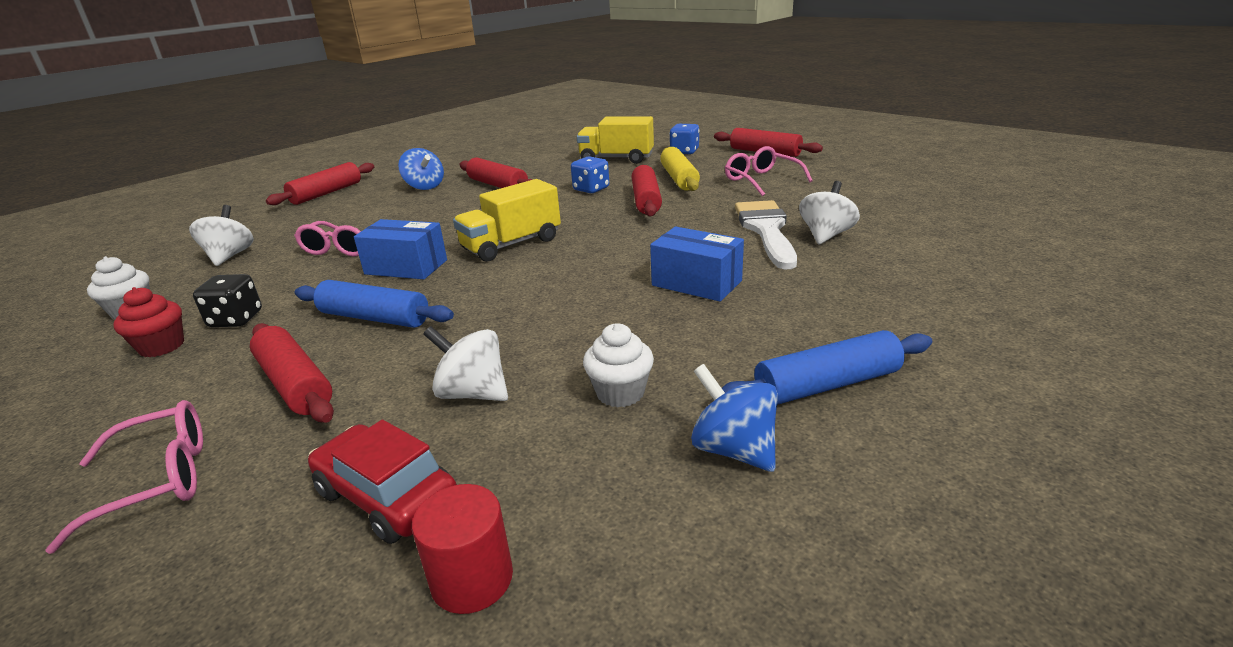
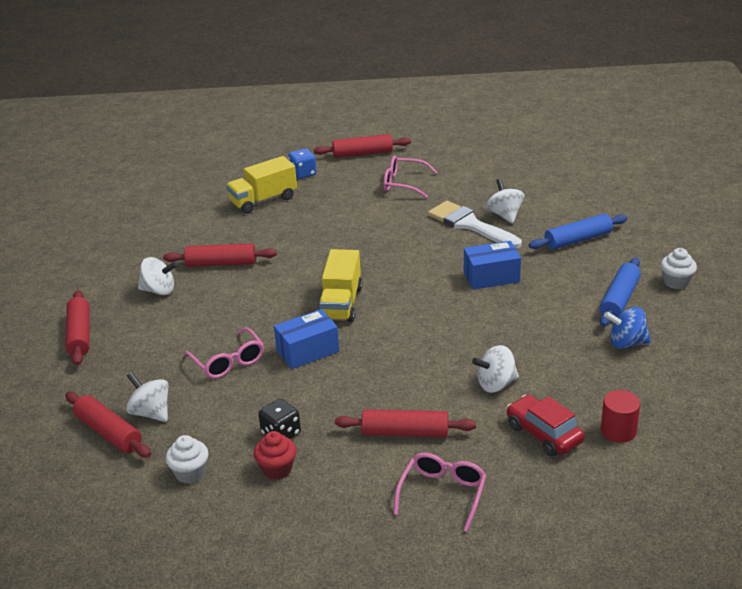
camera: 45 degrees left, 5 degrees up
(374, 318) = (365, 385): blue rolling pin -> blue rolling pin (578, 240)
(387, 496) = (544, 434): red car -> red car turned 60 degrees clockwise
(424, 186) = (159, 290): blue spinning top -> white spinning top
(591, 189) = (302, 237): blue dice -> none
(620, 393) = (553, 347): white cupcake -> white cupcake (676, 282)
(646, 200) = (360, 231): red rolling pin -> red rolling pin (108, 433)
(679, 179) = (347, 203): yellow rolling pin -> none

